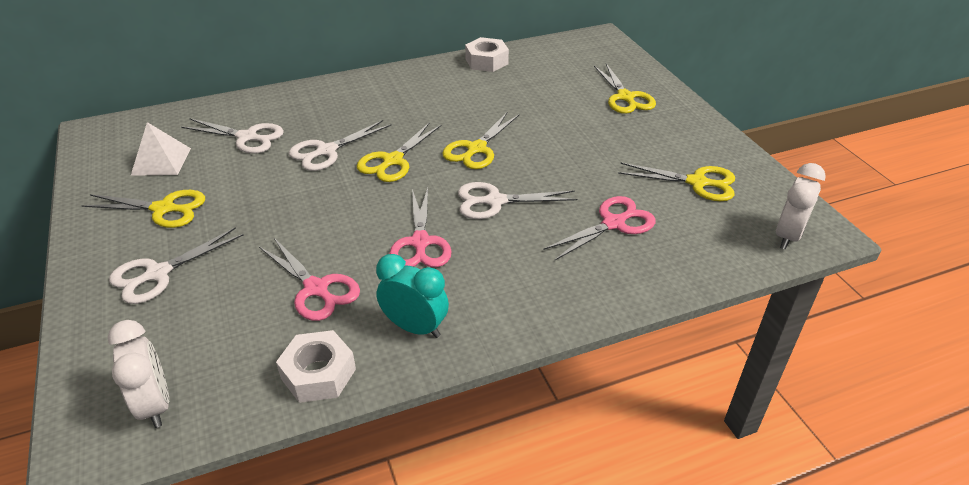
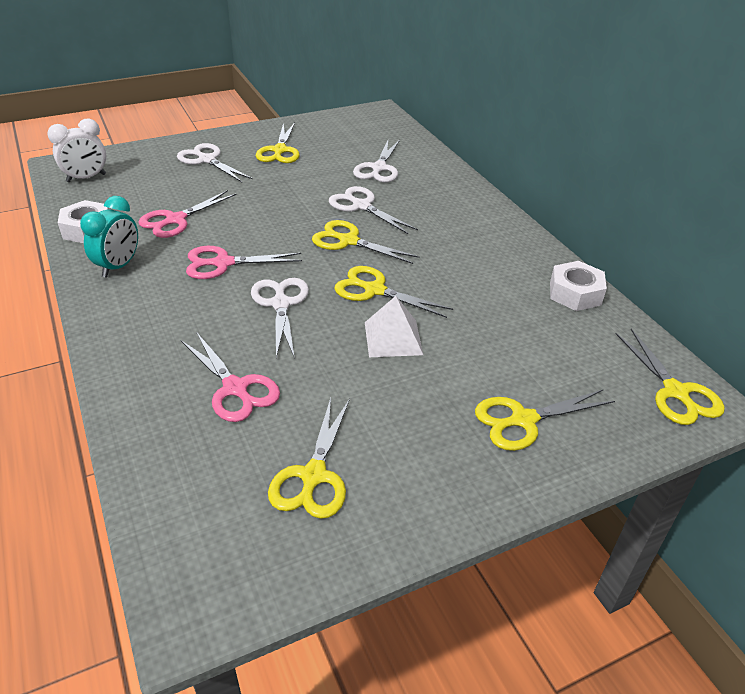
camera: 85 degrees right, 0 degrees up
(161, 161) = (340, 140): white pyramid -> white pyramid (393, 338)
(590, 44) = (675, 392): none -> yellow scissors
(788, 236) = (188, 561): white clock -> none

